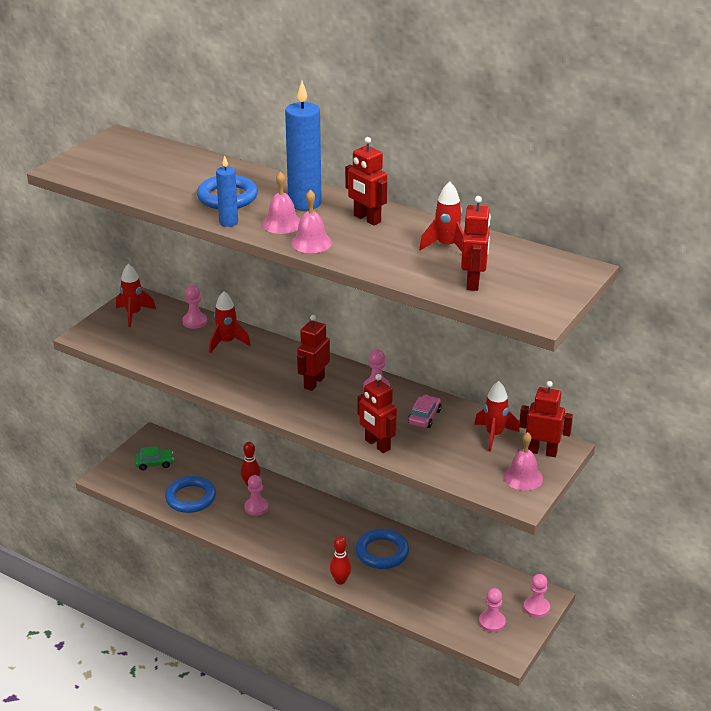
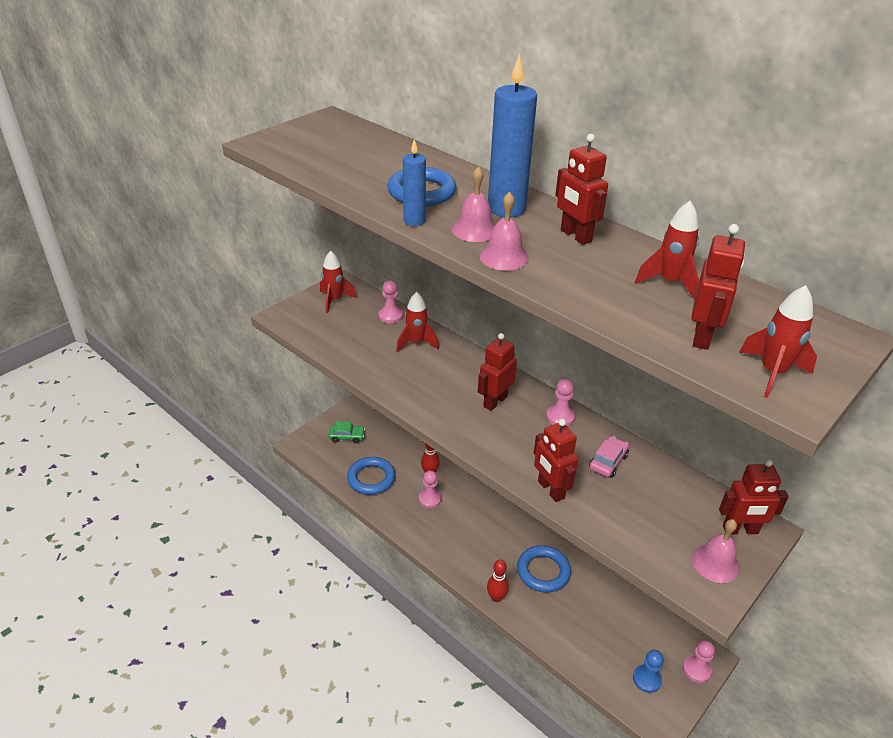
camera: 10 degrees right, 5 degrees up
(492, 622) = (647, 679): pink pawn -> blue pawn
(494, 435) = (685, 499): red rocket -> red rocket (772, 373)
(542, 451) = (740, 530): red robot -> red robot turned 150 degrees clockwise

